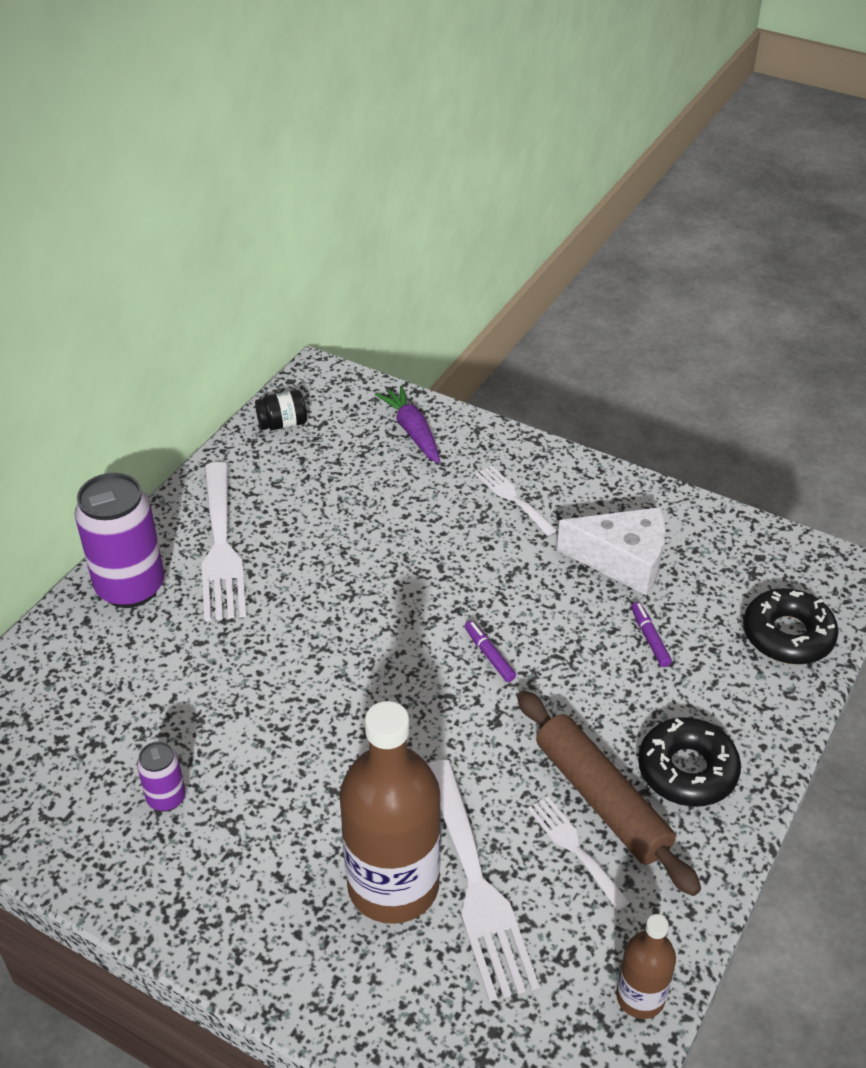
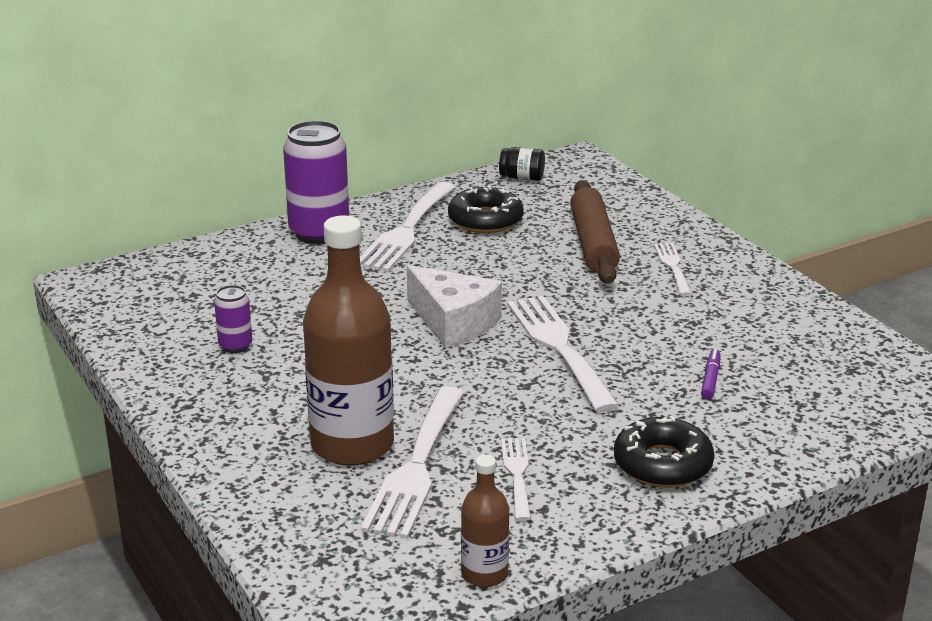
camera: 30 degrees right, 15 degrees down
(412, 431) = (625, 208): purple carrot -> none
(489, 655) = (559, 347): purple marker -> white fork
(601, 799) = (569, 456): brown rolling pin -> brown rolling pin (593, 243)
(622, 561) = (734, 328): white cheese -> white cheese (453, 322)
(787, 635) = (845, 416): black donut -> black donut (485, 220)

